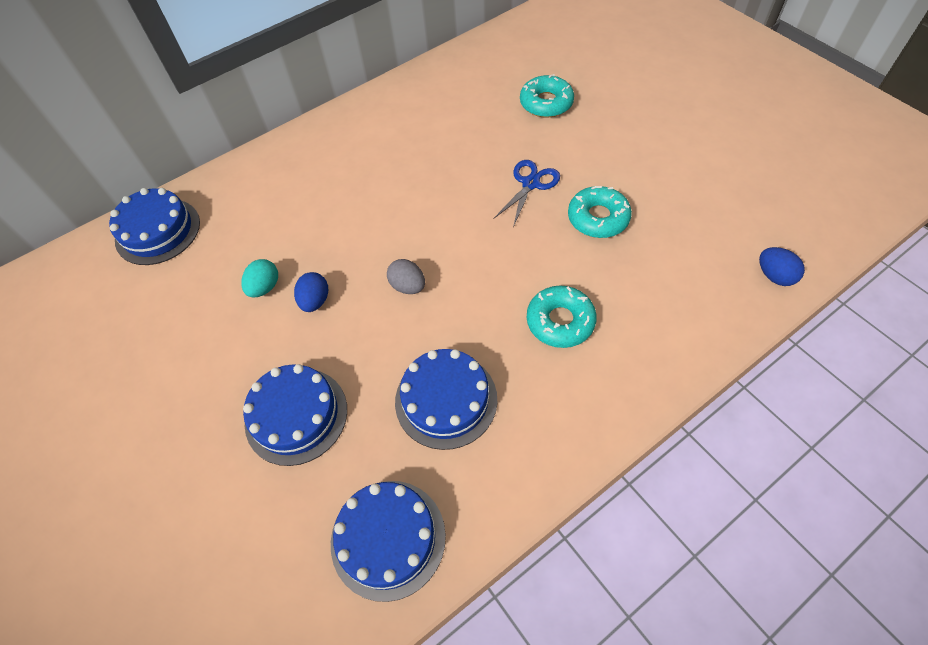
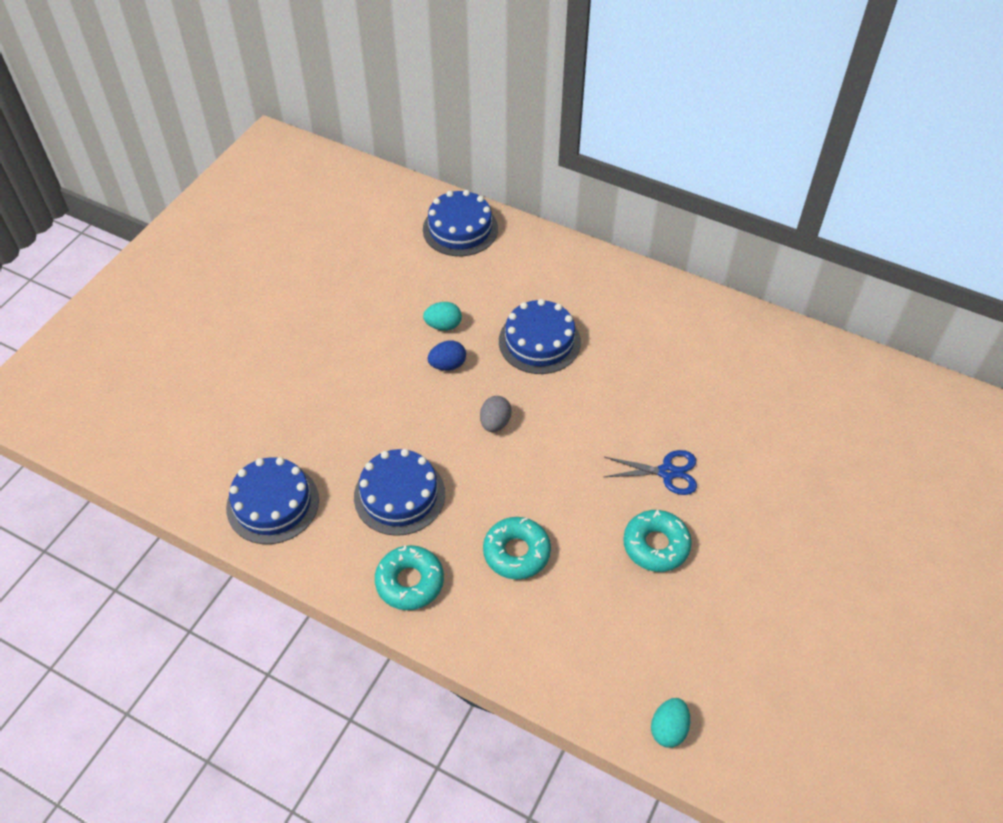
camera: 60 degrees right, 5 degrees down
(296, 415) = (342, 402): blue cake -> blue cake (539, 341)
(546, 103) = (790, 446): turquoise donut -> turquoise donut (410, 582)
(774, 276) = (668, 729): blue egg -> turquoise egg

